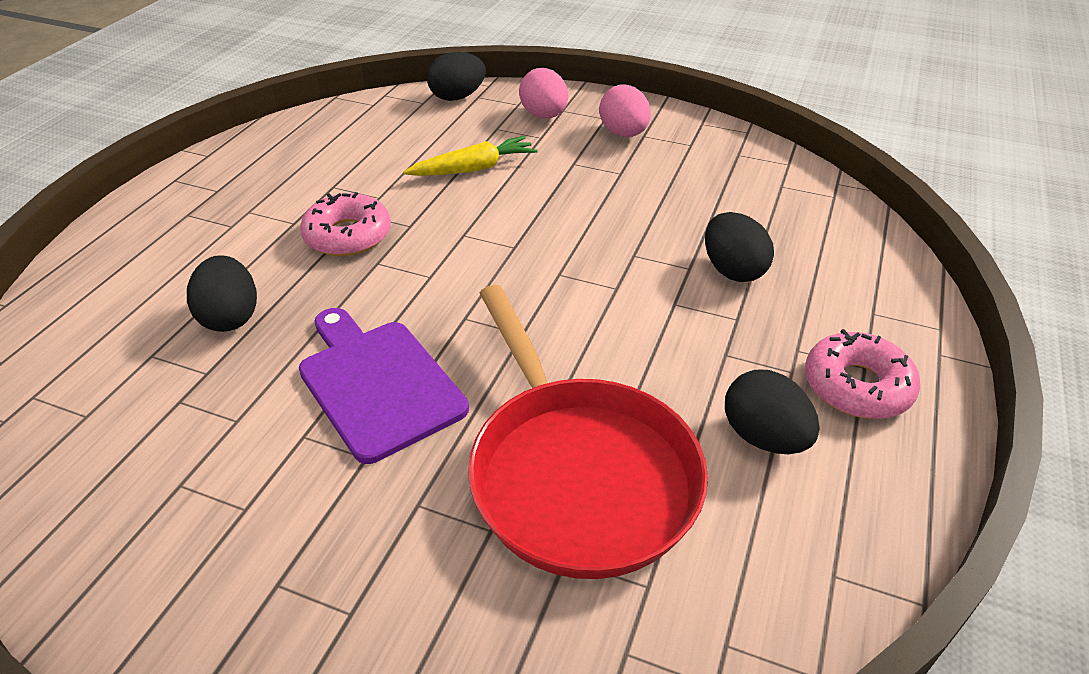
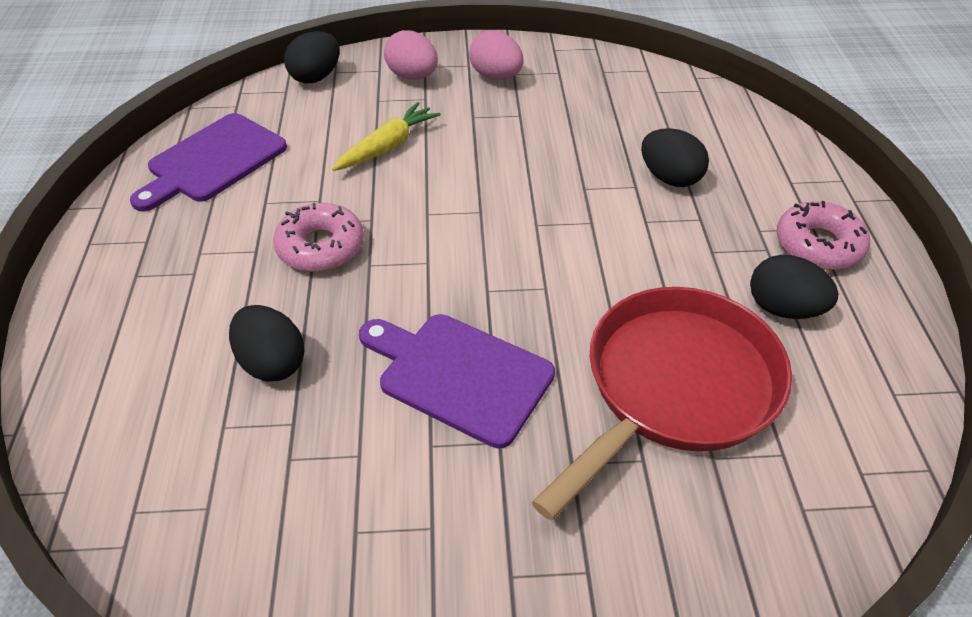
camera: 25 degrees left, 5 degrees up
(318, 143) = (213, 161): none -> purple cutting board
(577, 472) = (674, 388): red pan -> red pan turned 90 degrees counterclockwise

